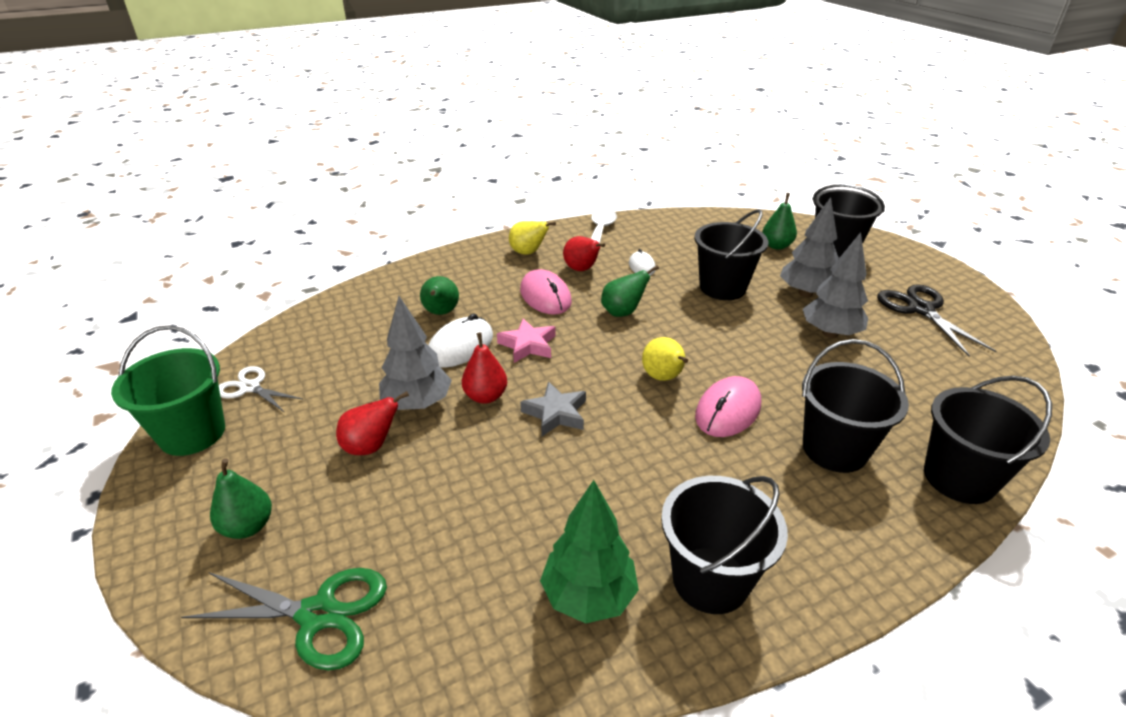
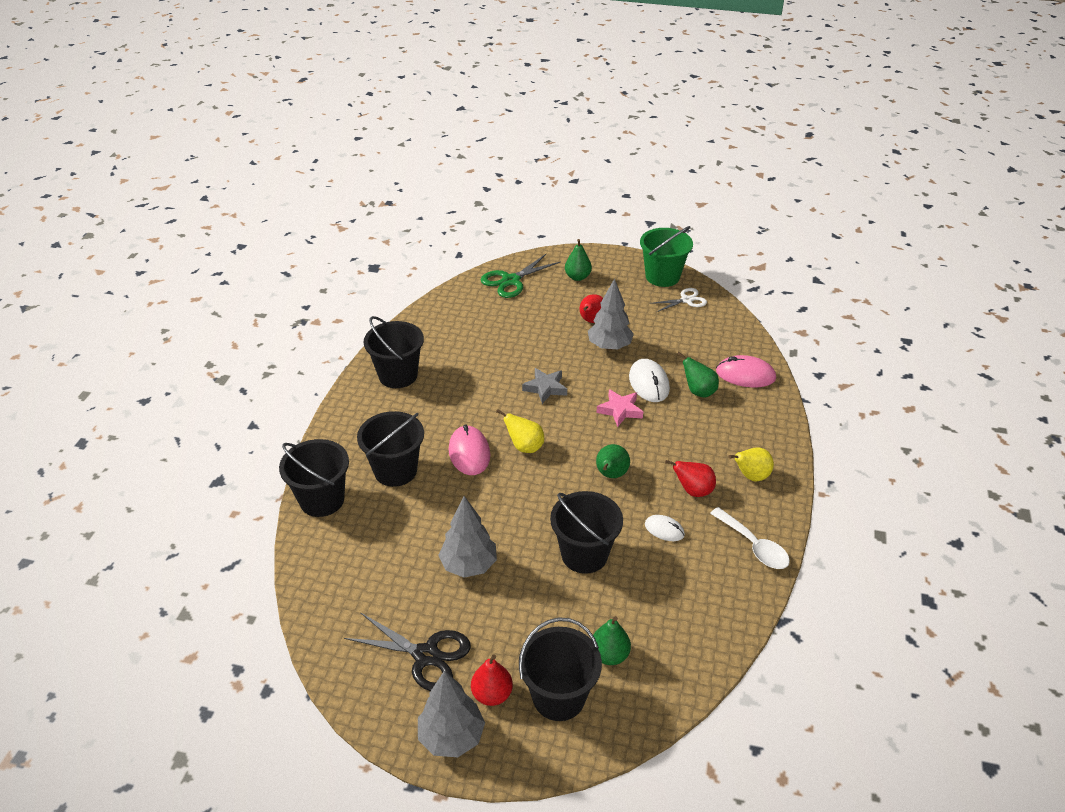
camera: 130 degrees right, 5 degrees up
(485, 396) = (588, 371): red pear -> red pear (492, 694)
(545, 296) = (672, 449): pink mouse -> pink mouse (745, 375)
(589, 596) = (435, 341): green tree -> none
(805, 293) = (523, 600): grey tree -> grey tree (451, 737)

